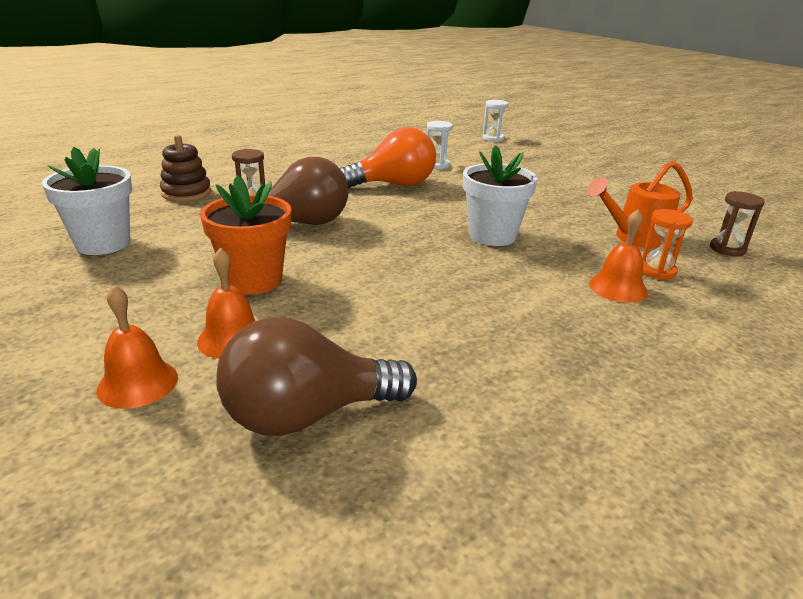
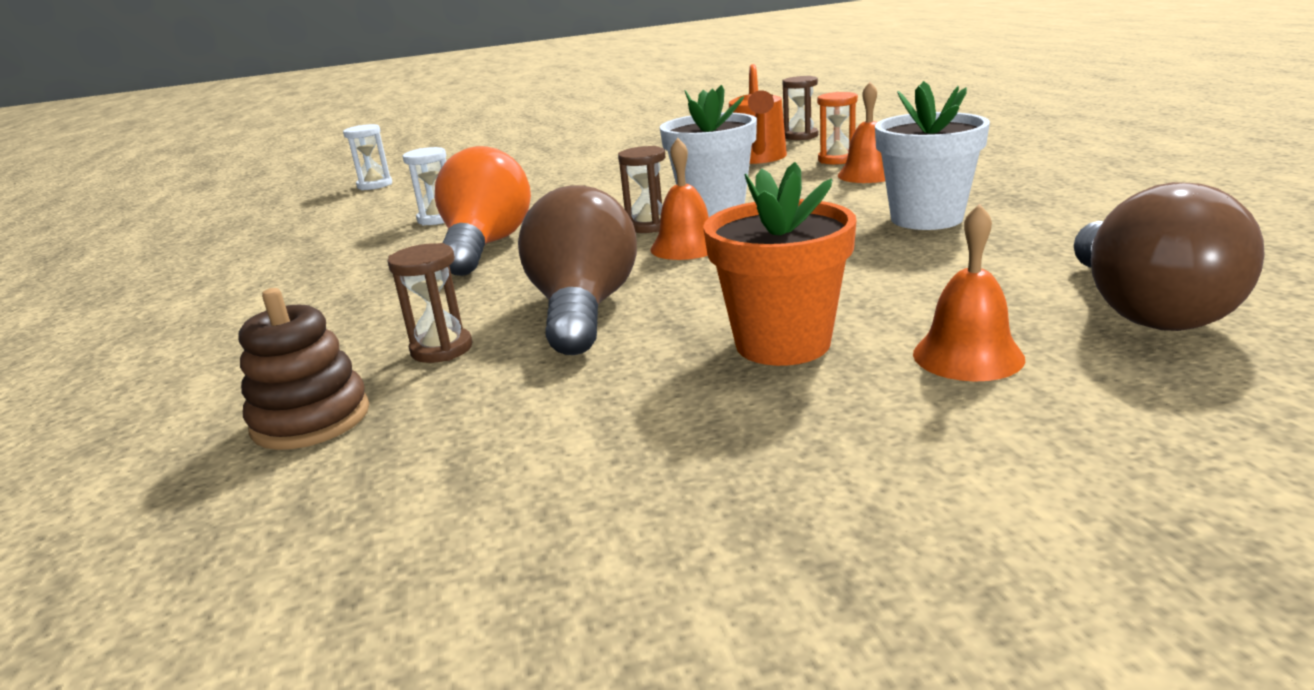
camera: 65 degrees left, 5 degrees down
(103, 243) = (523, 508): white flower pot -> white flower pot (926, 218)
(138, 383) = (1103, 421): orange bell -> orange bell (686, 246)
(444, 221) = (649, 226): none -> brown hourglass

